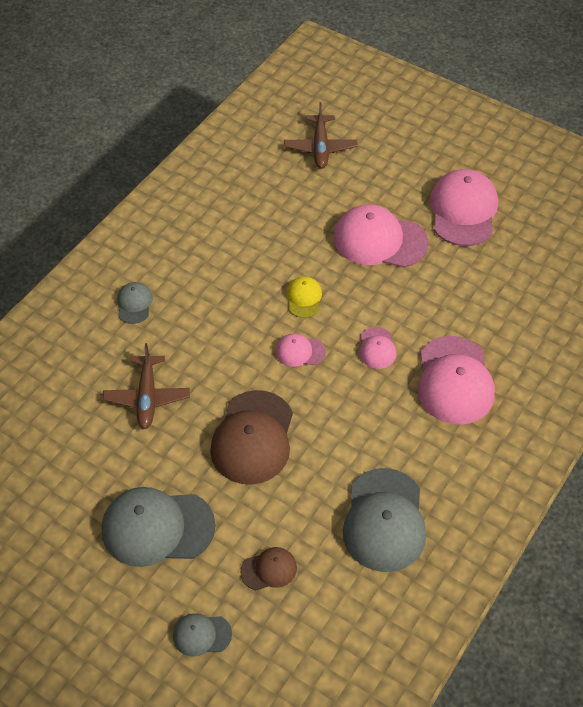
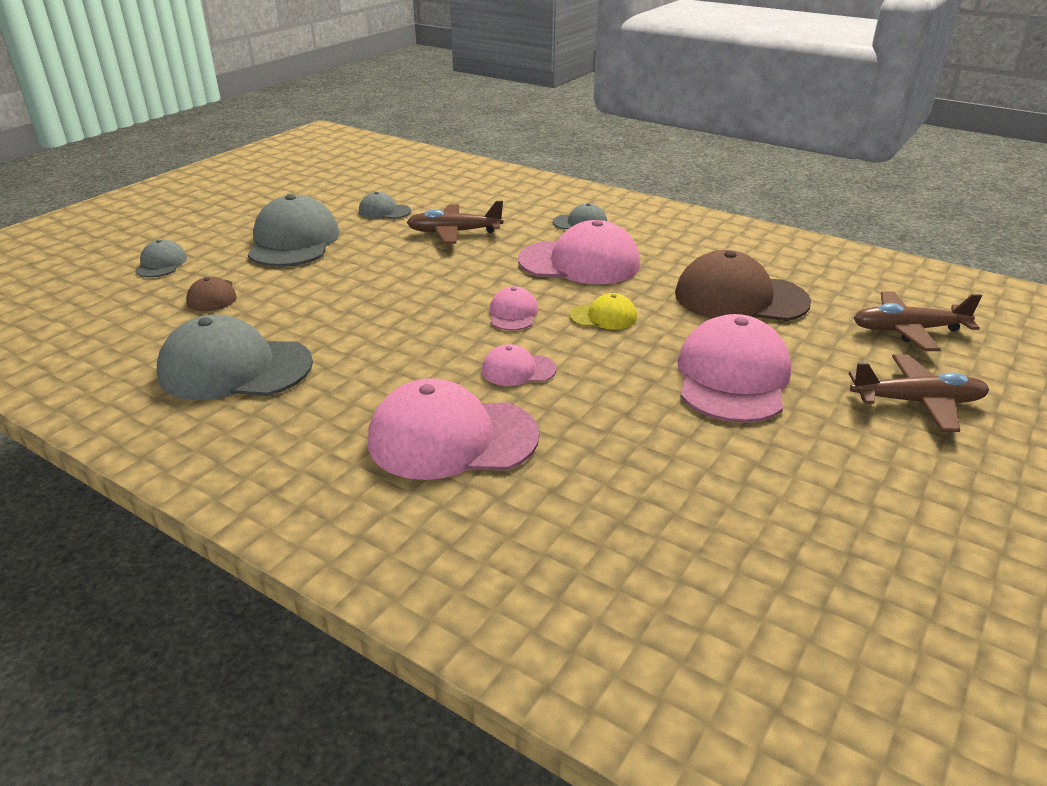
camera: 90 degrees right, 20 degrees down
(89, 460) = (384, 211): none -> grey cap
(253, 438) = (388, 286): brown cap -> brown cap (740, 298)
(400, 165) = (917, 402): none -> brown plane
(463, 210) = (842, 469): pink cap -> pink cap (579, 262)

